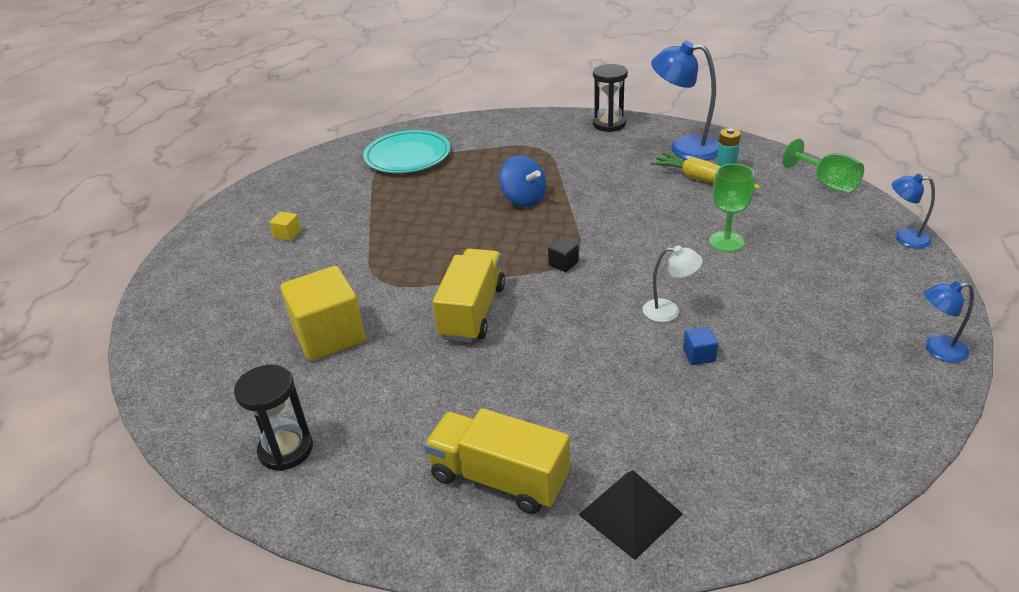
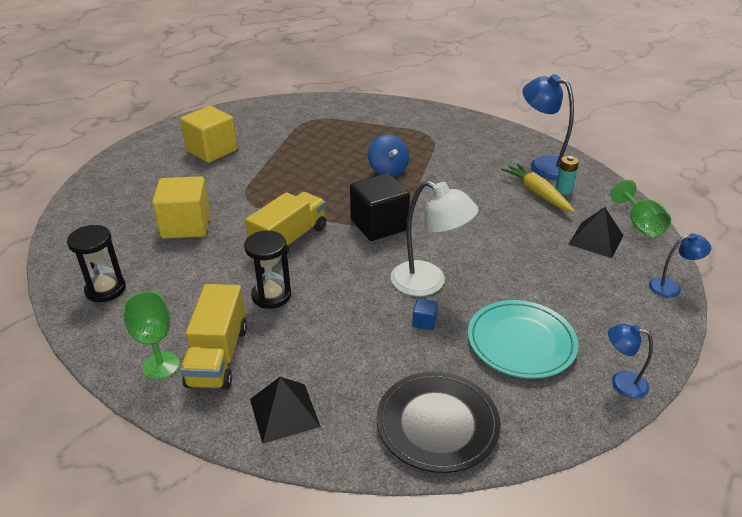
camera: 20 degrees right, 0 degrees up
(287, 234) = (212, 150): yellow cube -> yellow cube, size x2.47
(407, 156) = (331, 118): turquoise plate -> turquoise plate (521, 342)
(499, 478) = (218, 356): yellow truck -> yellow truck turned 135 degrees counterclockwise
(563, 264) = (379, 225): black cube -> black cube, size x2.47
(609, 124) = (498, 132): black hourglass -> black hourglass (271, 295)
(669, 311) = (428, 283): white lamp -> white lamp, size x1.83
(726, 242) = (516, 245): green goblet -> green goblet (161, 366)
(798, 211) = (596, 239): none -> black pyramid
(802, 461) = (437, 424): none -> black plate
(904, 238) = (671, 287): blue lamp -> blue lamp turned 135 degrees clockwise

